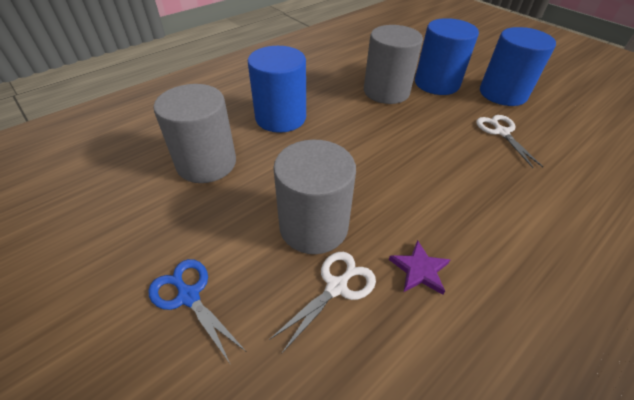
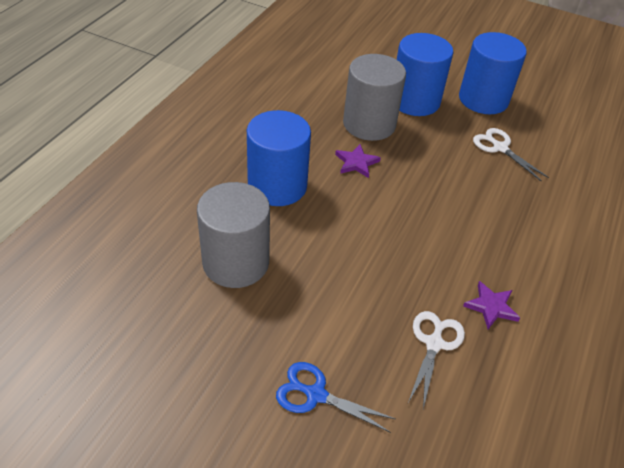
camera: 25 degrees left, 0 degrees up
(313, 226) = (384, 296): grey cylinder -> none
(358, 116) = (356, 163): none -> purple star

